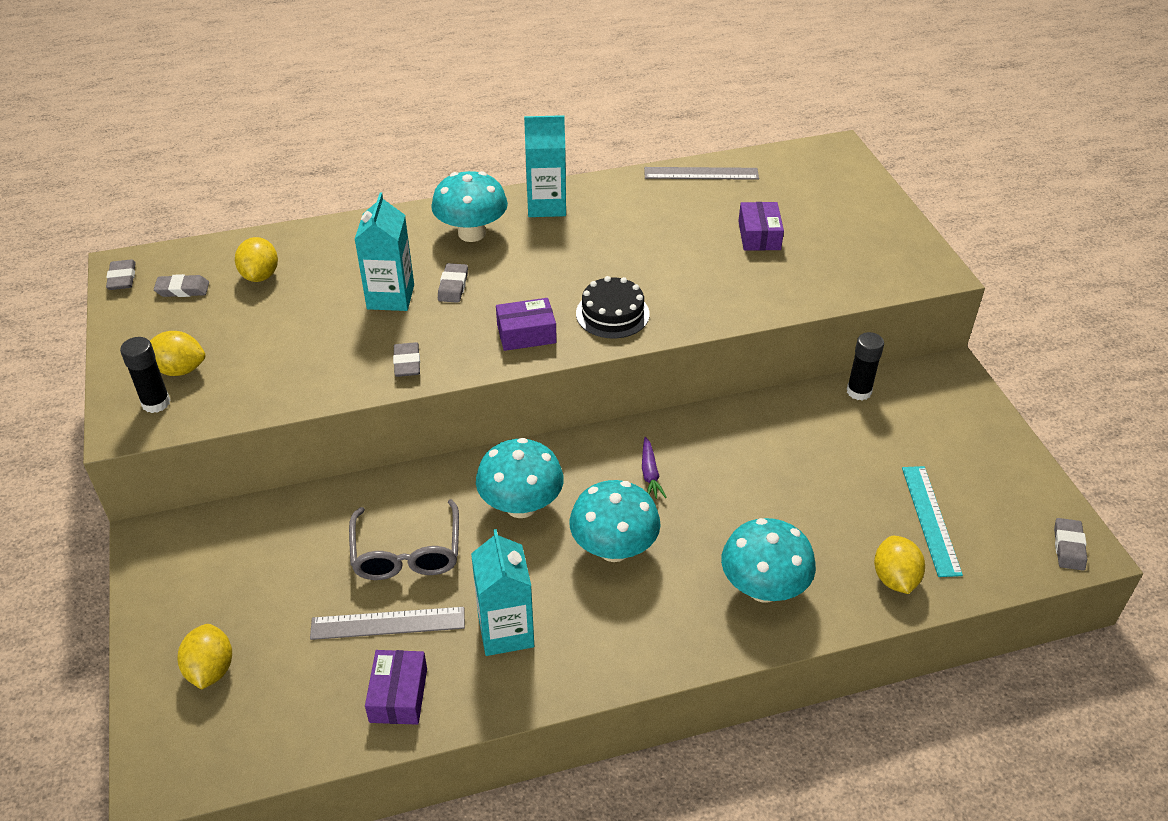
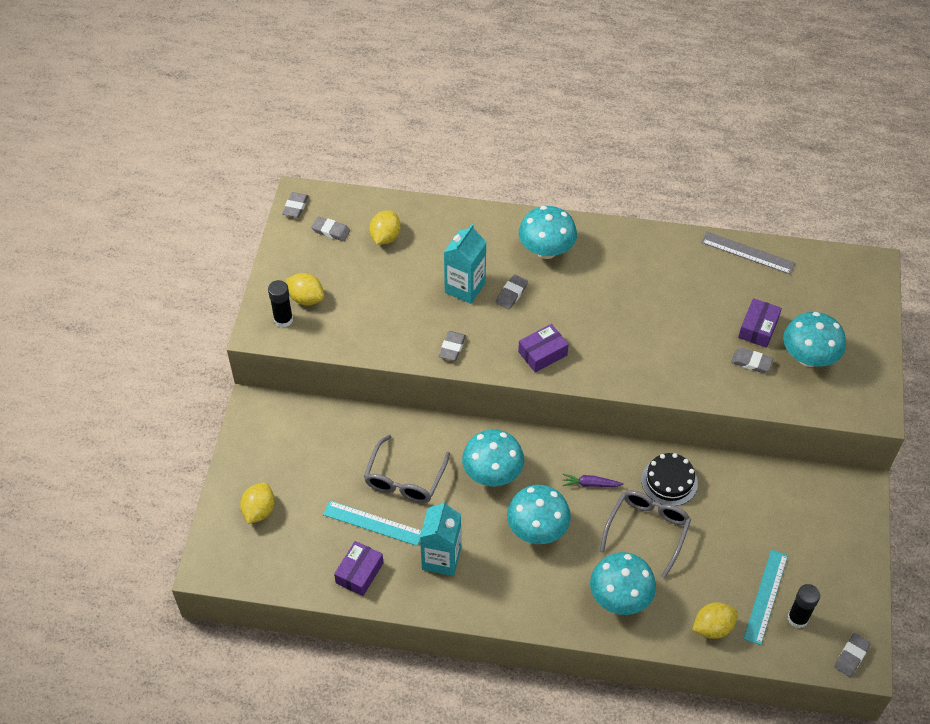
camera: 25 degrees right, 10 degrees up
(388, 623) = (373, 523): grey ruler -> turquoise ruler
(526, 334) = (542, 353): purple box -> purple box turned 45 degrees counterclockwise
(546, 206) = (613, 243): turquoise carton -> none
(612, 314) = (611, 358): black cake -> black cake (669, 481)
(650, 474) = (590, 484): purple carrot -> purple carrot turned 75 degrees clockwise
(749, 500) = (647, 531): none -> grey glasses
(774, 268) = (751, 362): none -> grey eraser
(831, 245) = (808, 357): none -> turquoise mushroom
(859, 391) = (778, 477): black glue stick -> black glue stick (797, 618)
(894, 578) = (712, 627): yellow lemon -> yellow lemon turned 45 degrees clockwise

